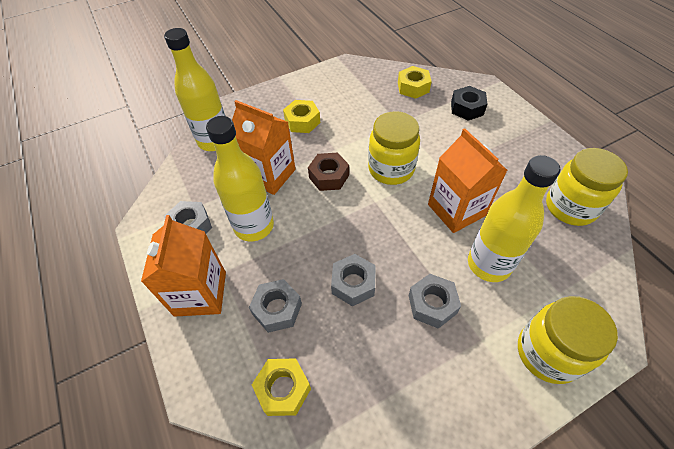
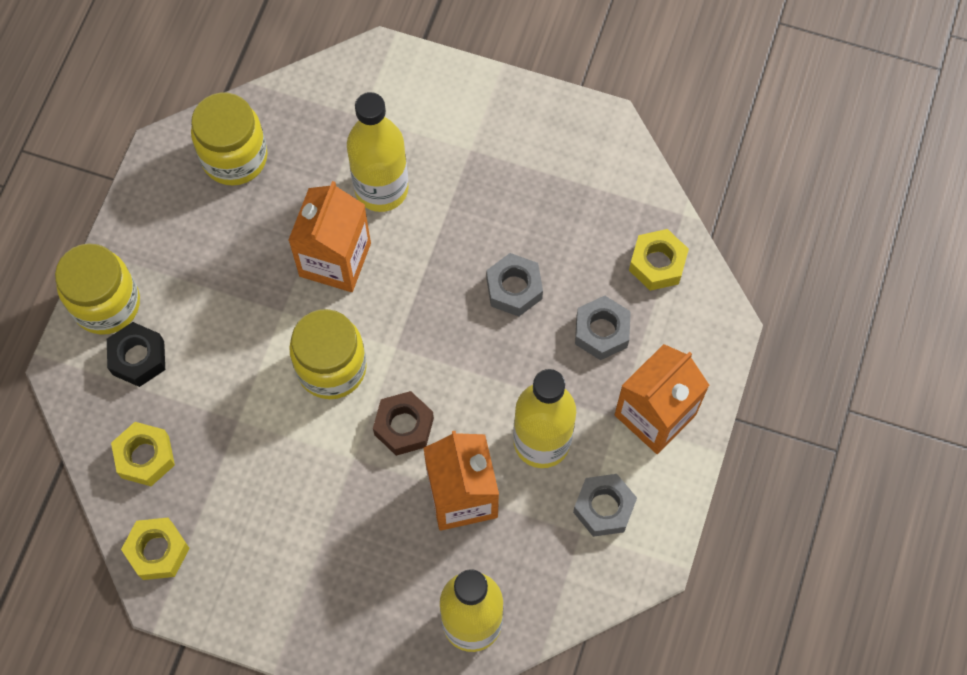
camera: 135 degrees left, 15 degrees up
(302, 121) = (340, 544): yellow nut -> yellow nut (157, 551)
(432, 304) = (472, 208): grey nut -> none
(547, 353) = (436, 96): yellow jar -> yellow jar (106, 304)

